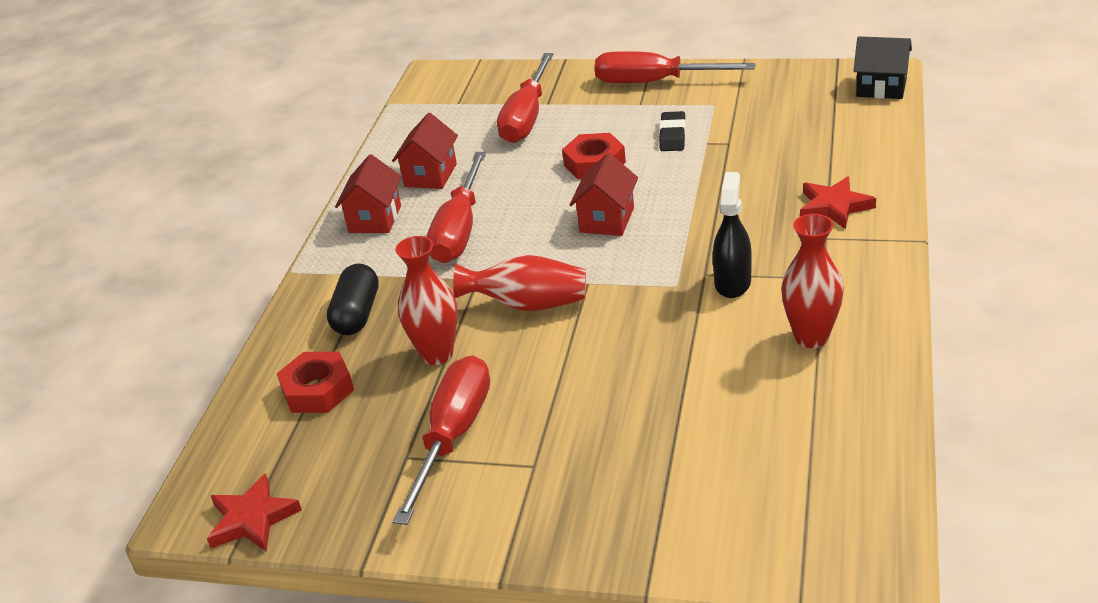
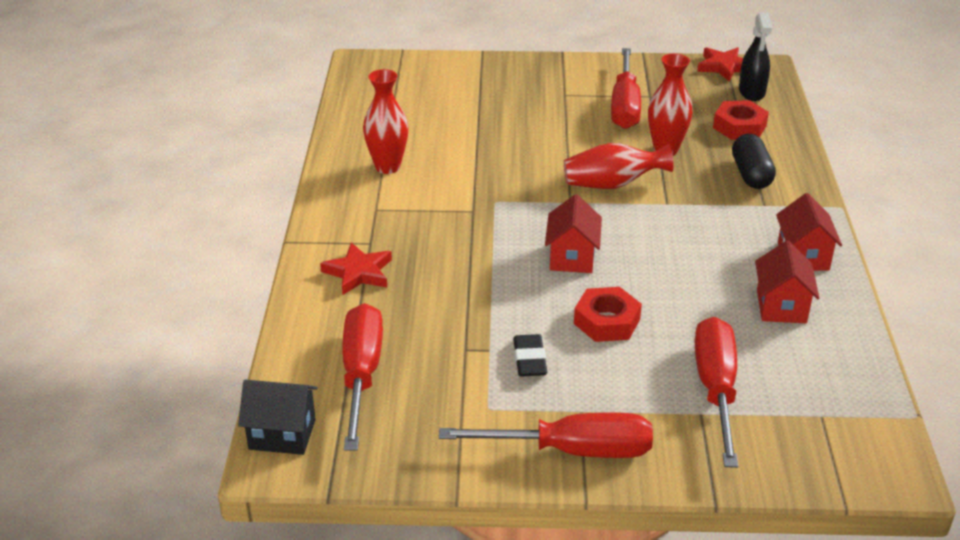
camera: 165 degrees right, 0 degrees up
(459, 230) = (710, 246): red screwdriver -> red screwdriver (361, 374)
(732, 282) = (449, 204): black spray bottle -> black spray bottle (751, 92)

